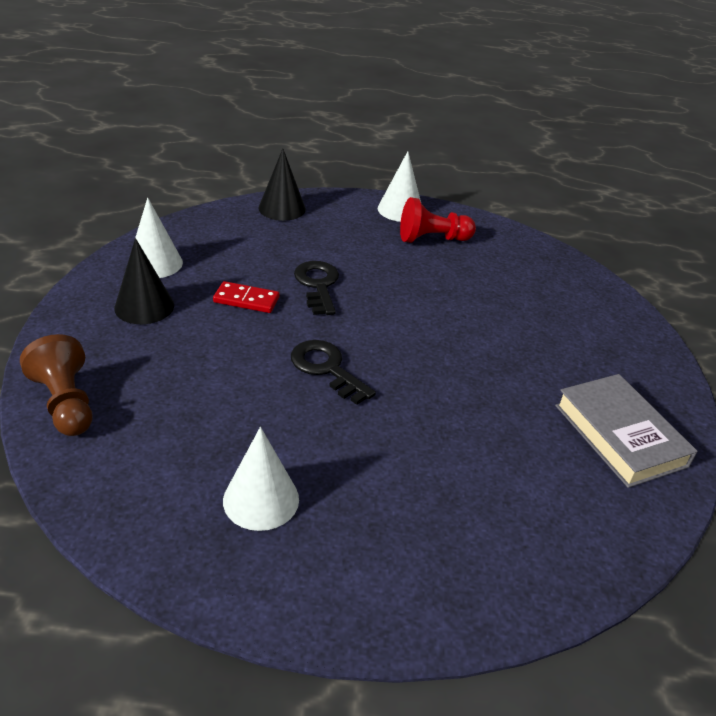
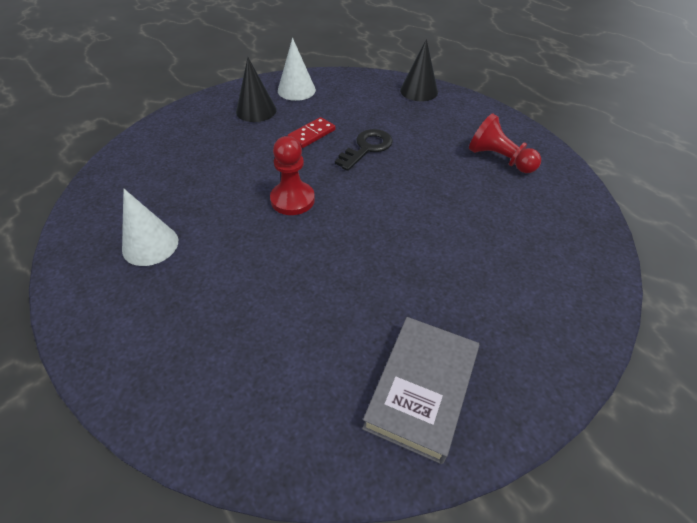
camera: 50 degrees right, 10 degrees up
(66, 403) = (152, 139): brown pawn -> none
(246, 300) = (312, 134): red domino -> red domino turned 75 degrees clockwise
(326, 369) = (292, 200): black key -> red pawn
(400, 210) = (506, 128): white cone -> none

